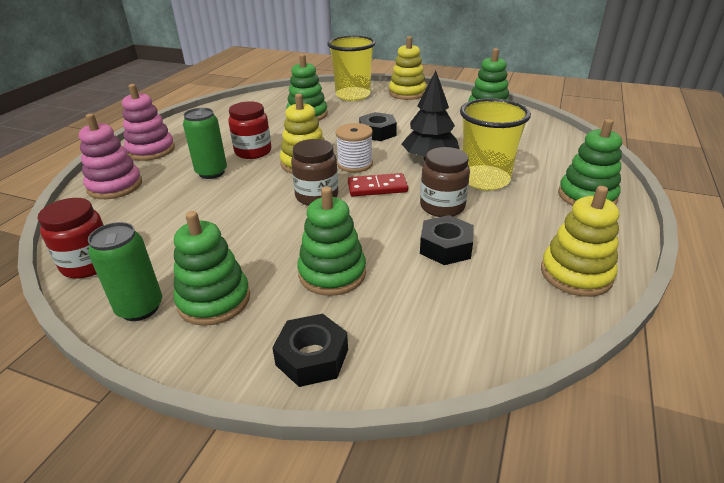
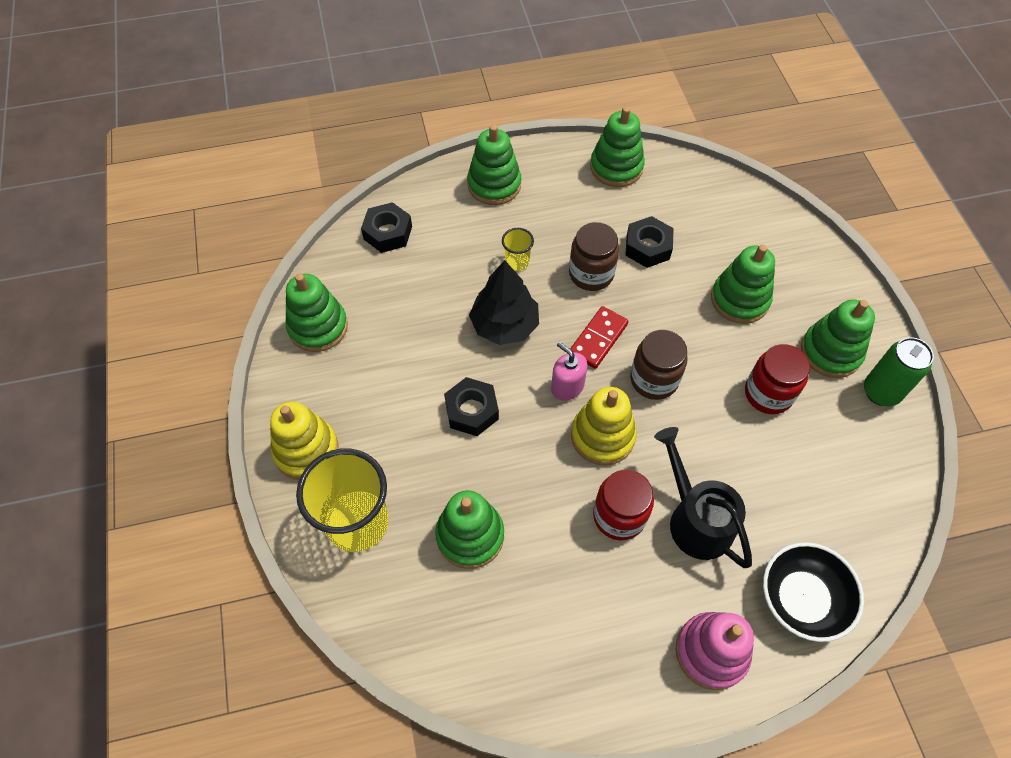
camera: 125 degrees left, 25 degrees up
(88, 264) = (891, 480): red jar -> red jar (768, 394)
(115, 186) = (802, 599): pink stacking toy -> black bowl
(211, 172) = (695, 519): green can -> black watering can
(312, 357) = (814, 264): black nut -> black nut (388, 233)
(355, 164) = (567, 386): white spool -> pink soap dispenser
(377, 187) = (598, 339): red domino -> red domino turned 75 degrees clockwise
(485, 180) = (517, 262): yellow cup -> yellow cup, size x0.45
(576, 274) = (616, 167): yellow stacking toy -> green stacking toy

